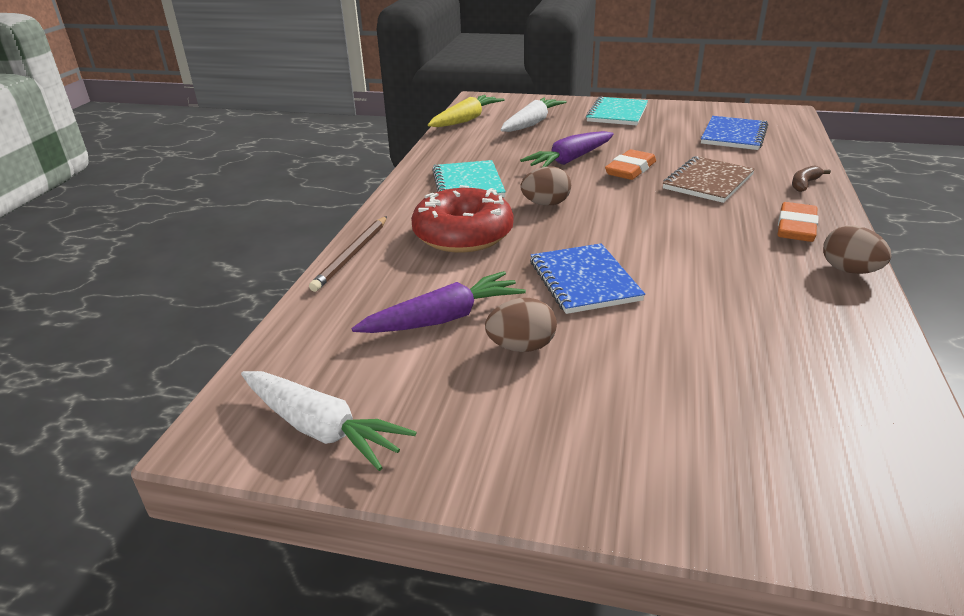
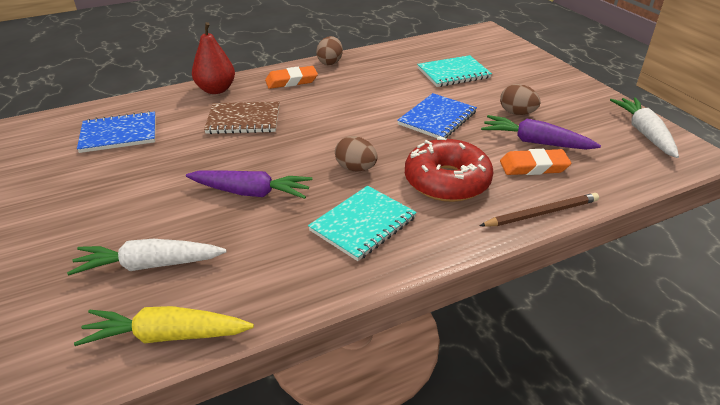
camera: 130 degrees left, 5 degrees up
(617, 113) = (74, 216): turquoise notebook -> turquoise notebook (453, 73)
(630, 169) = (247, 156): orange eraser -> orange eraser (533, 166)
(804, 184) = (216, 90): brown banana -> red pear

